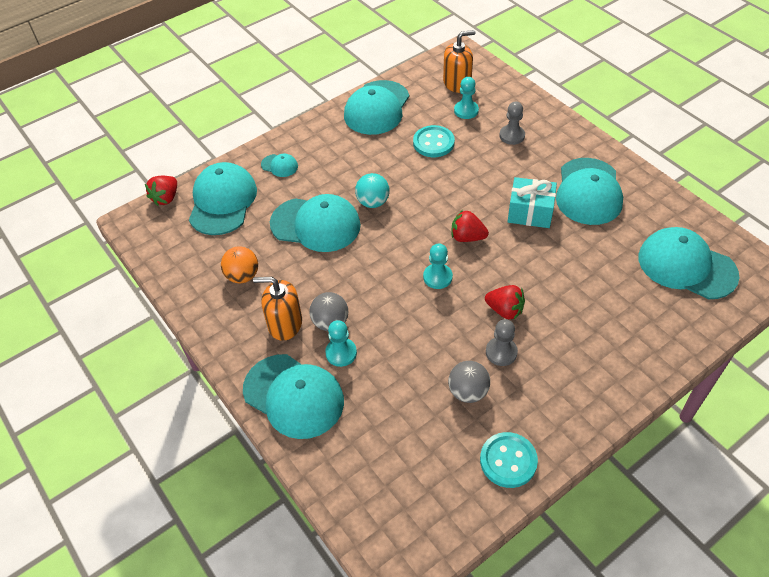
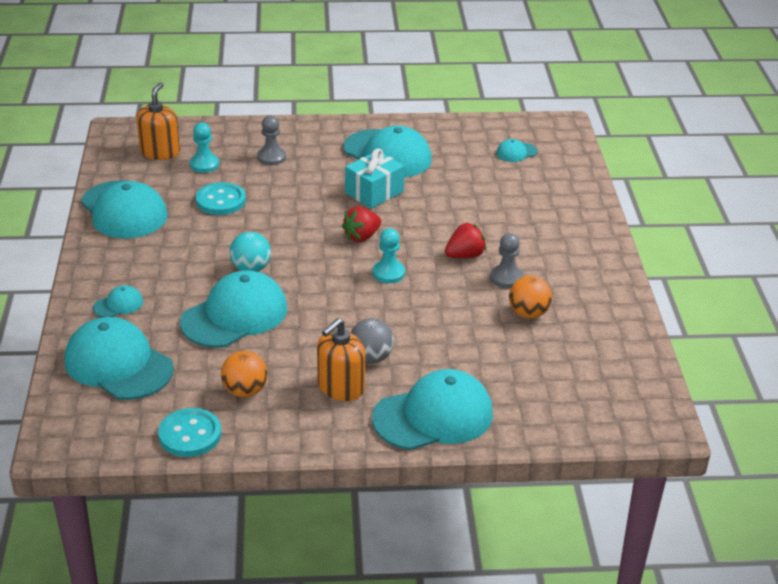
camera: 60 degrees left, 15 degrees down
(166, 198) = (55, 404): red strawberry -> none
(341, 353) = (414, 366): turquoise pawn -> none
(468, 392) = (528, 313): grey ball -> orange ball
(508, 461) = (613, 324): turquoise button -> turquoise button (190, 434)
(686, 266) = (516, 152): turquoise cap -> turquoise cap, size x0.45

